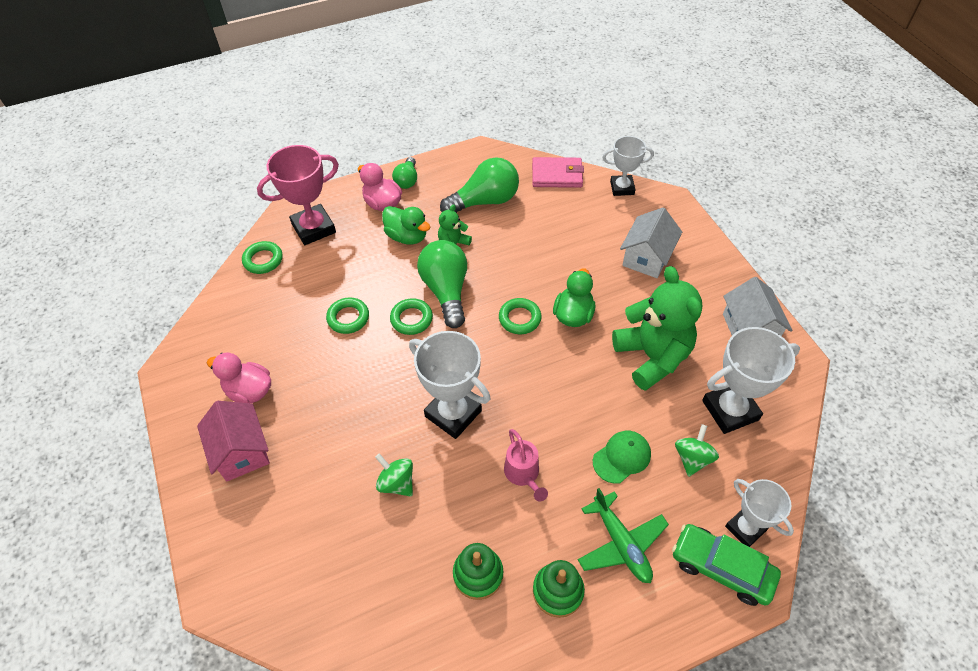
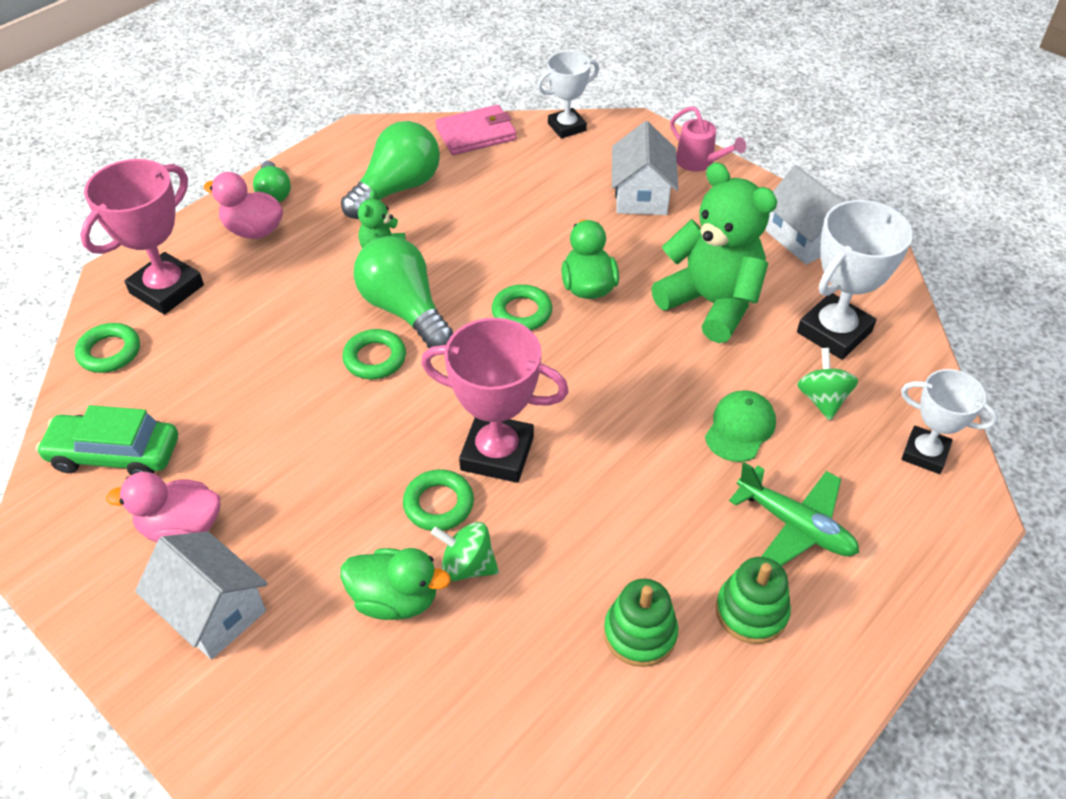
camera: 25 degrees left, 5 degrees down
(241, 451) = (213, 611): pink house -> white house
(348, 318) = (282, 385): green ring -> green ring (438, 504)
(407, 236) = (312, 260): green duck -> green duck (395, 599)
(453, 413) = (497, 453): white trophy -> pink trophy
(523, 475) = (631, 492): pink watering can -> pink watering can (700, 162)
(721, 568) = (924, 507): green car -> green car (115, 454)

